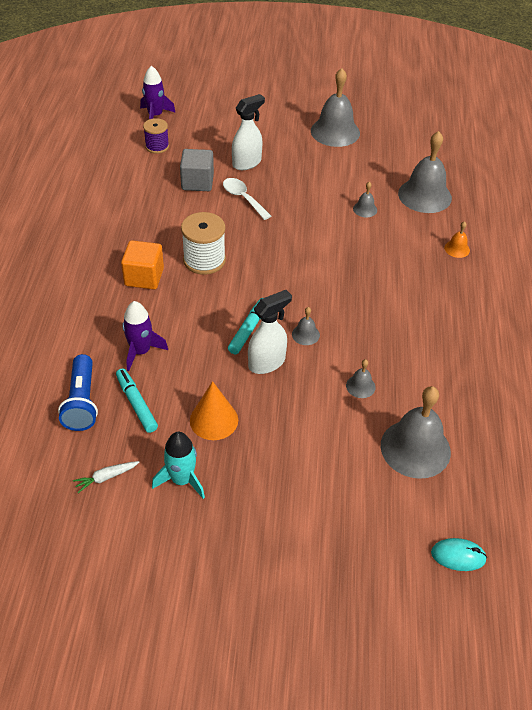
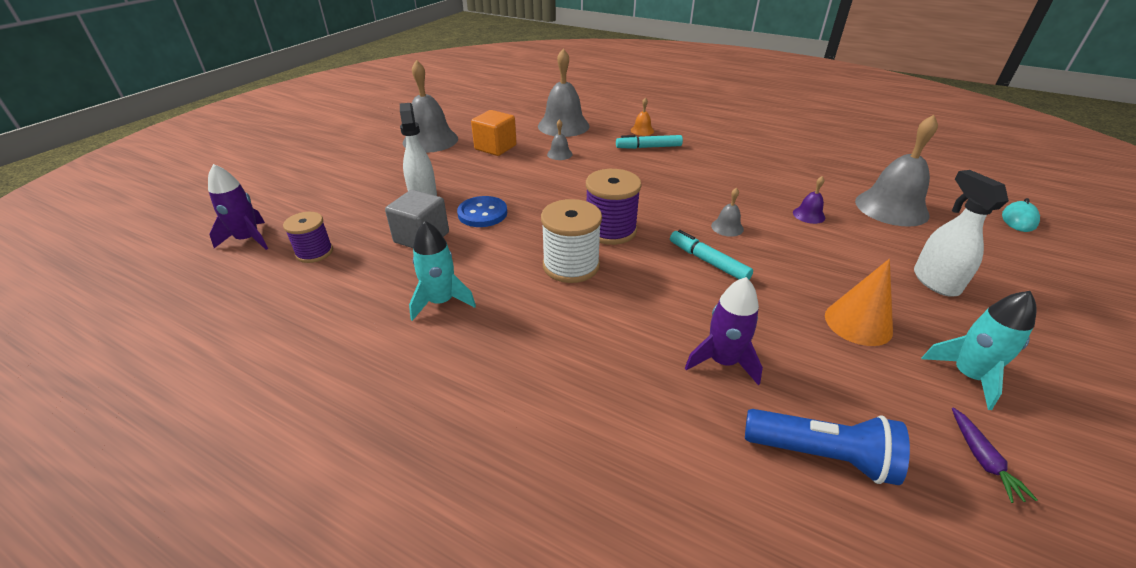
camera: 65 degrees left, 10 degrees down
(106, 477) = (982, 459): white carrot -> purple carrot
(136, 404) = (828, 390): turquoise marker -> turquoise marker (649, 147)
(138, 216) = (441, 301): none -> turquoise rocket
(144, 277) = (572, 324): orange cube -> orange cube (495, 147)
(243, 198) = (482, 213): white spoon -> blue button
(260, 269) = (610, 230): none -> purple spool
(267, 362) = (765, 261): white spray bottle -> white spray bottle (935, 281)
(360, 386) = (808, 215): grey bell -> purple bell

